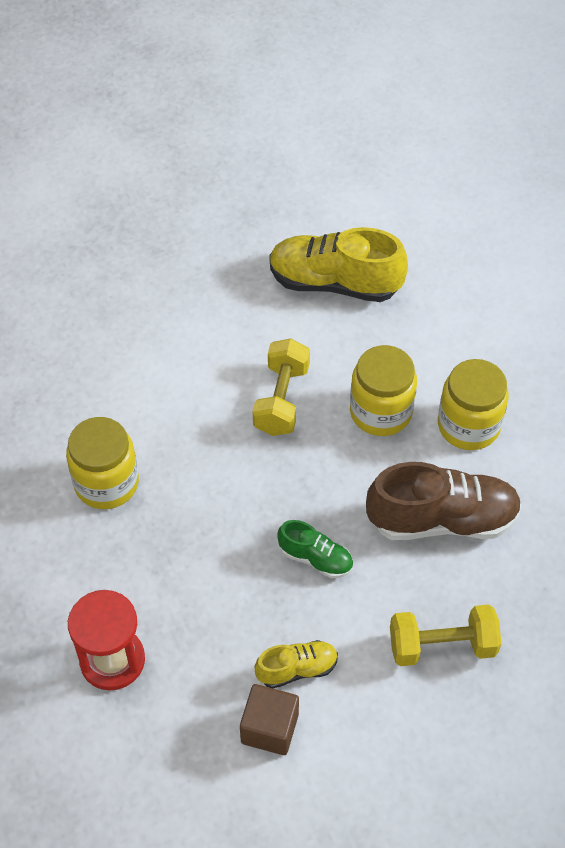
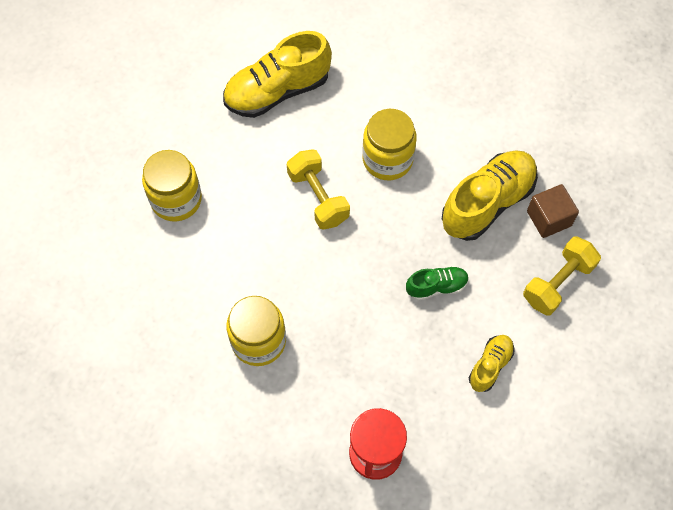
camera: 40 degrees left, 10 degrees up
(269, 728) = (508, 415): brown cube -> brown cube (549, 218)
(442, 520) = (487, 203): brown shoe -> yellow shoe
(468, 425) = (448, 129): yellow jar -> yellow jar (176, 199)

